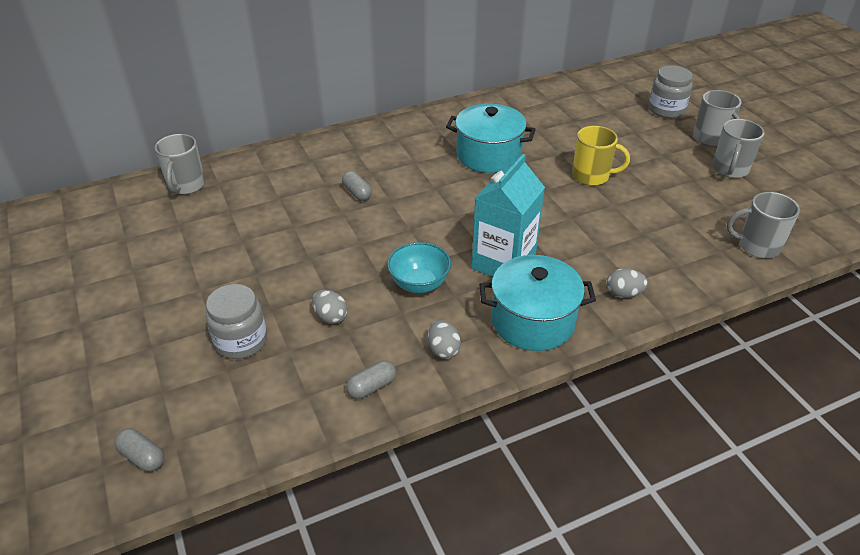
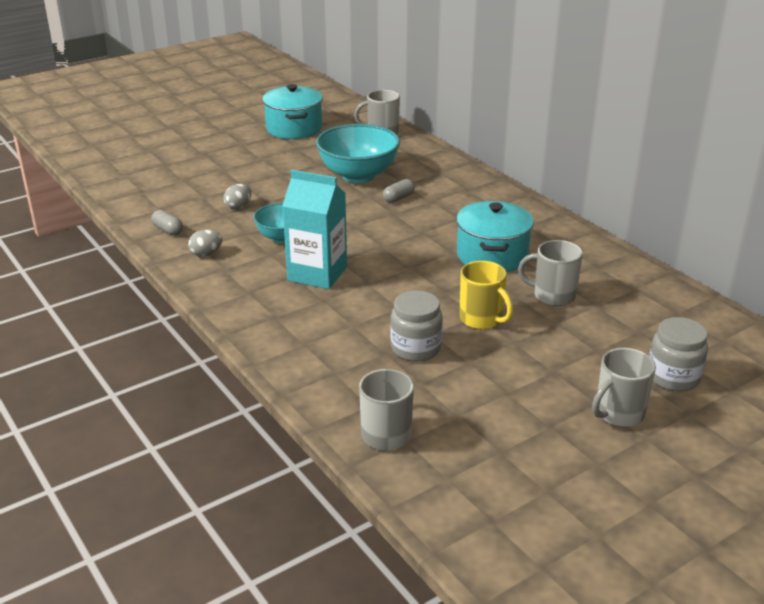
camera: 80 degrees right, 10 degrees down
(142, 457) = (114, 168): grey capsule -> none
(241, 341) = (211, 180): grey jar -> grey jar (415, 348)
(290, 214) = (358, 175): none -> turquoise bowl
(532, 321) = (243, 291): turquoise pot -> turquoise pot (294, 128)
(592, 176) = (482, 319): yellow mug -> yellow mug turned 45 degrees counterclockwise
(623, 293) = (286, 339): grey egg -> none
(730, 169) = (546, 425): grey mug -> grey mug (553, 295)

